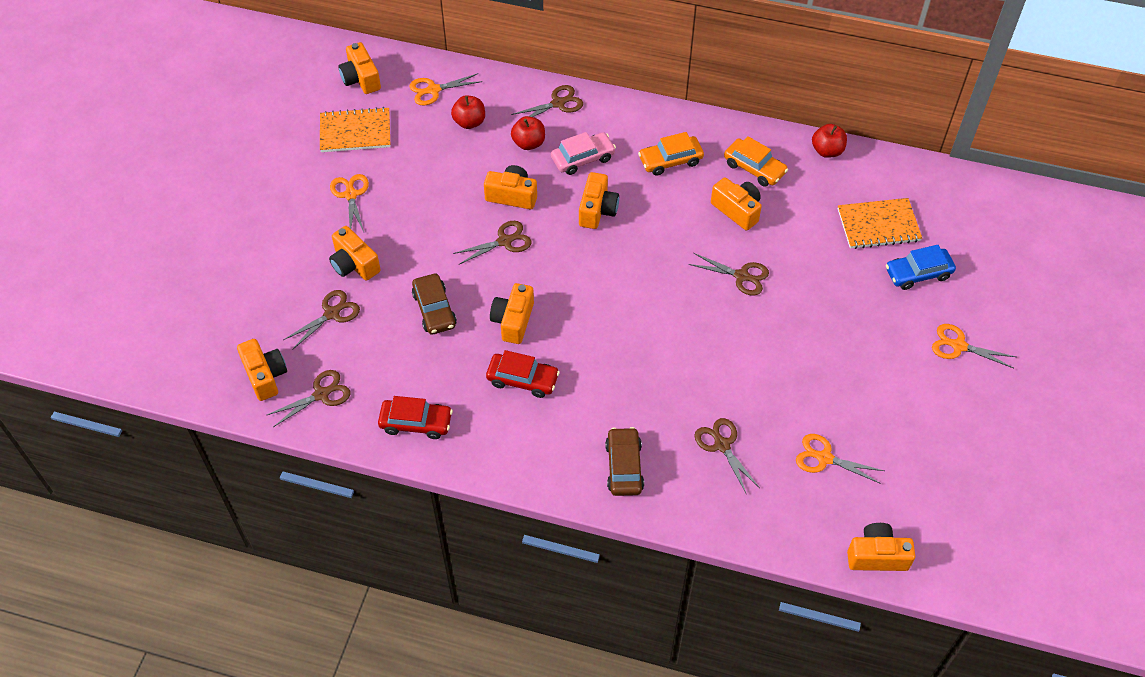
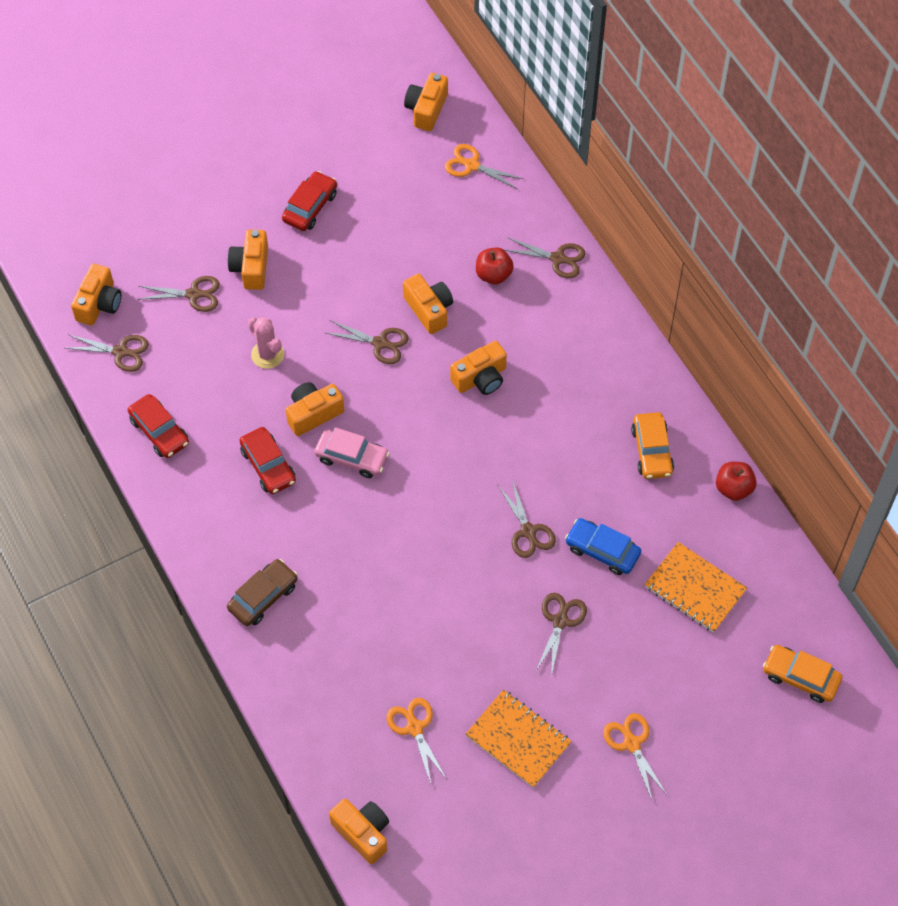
camera: 45 degrees right, 5 degrees up
(351, 195) = (310, 207): orange scissors -> red car
(355, 132) = (371, 154): orange notebook -> orange notebook (518, 740)
(434, 309) = (267, 354): brown car -> pink cactus
(469, 122) = (468, 217): red apple -> none
(583, 158) = (521, 324): pink car -> pink car (352, 457)
(670, 160) = (590, 385): orange car -> orange car (800, 677)
(722, 445) = (351, 647): brown scissors -> brown scissors (560, 621)
(737, 210) = (592, 474): orange camera -> none
(918, 273) = (675, 657): blue car -> blue car (602, 551)

